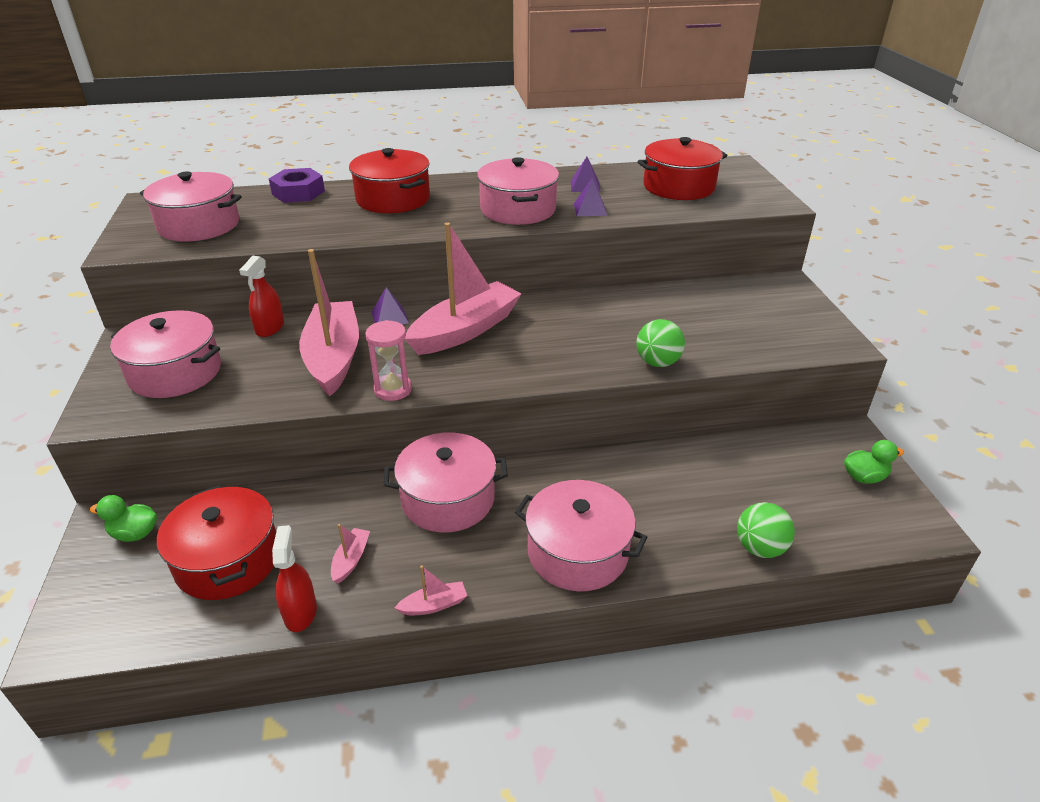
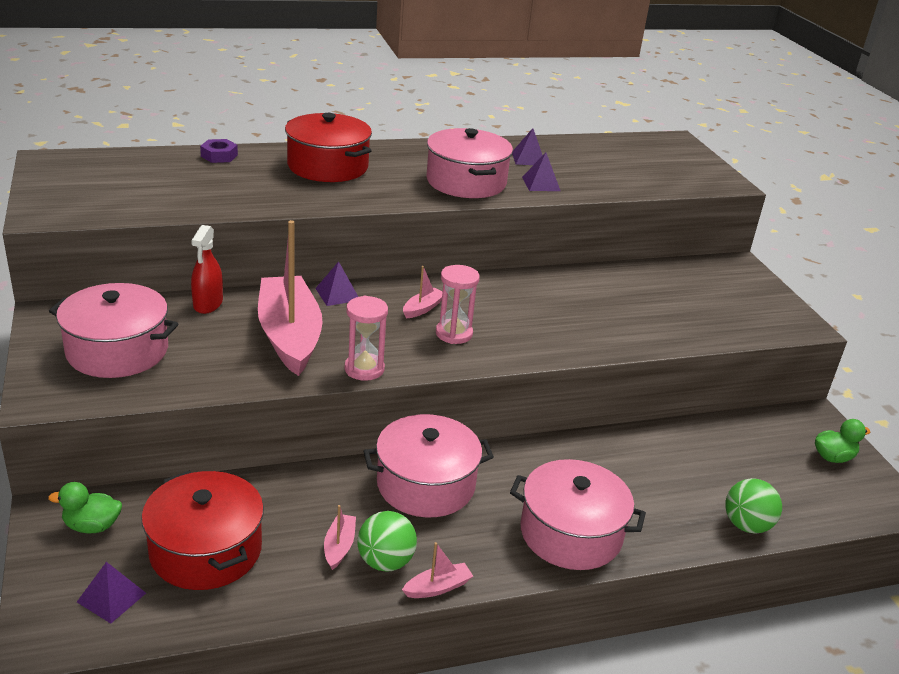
camera: 10 degrees left, 5 degrees down
(130, 604) = (111, 597): none -> purple pyramid
(199, 225) = (120, 189): pink pot -> none
(298, 192) = (219, 156): purple nut -> purple nut, size x0.63
(300, 612) = (300, 599): red spray bottle -> none
(465, 330) = (423, 308): pink boat -> pink boat, size x0.40
(488, 354) = (454, 334): none -> pink hourglass
(657, 362) = (628, 343): green ball -> green ball (385, 562)
(678, 187) = (624, 162): red pot -> none

